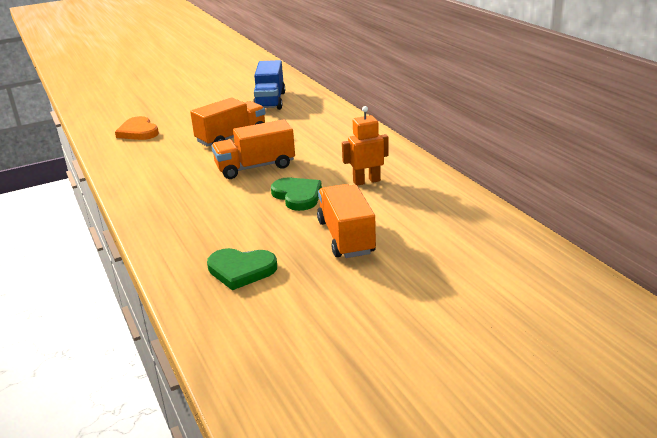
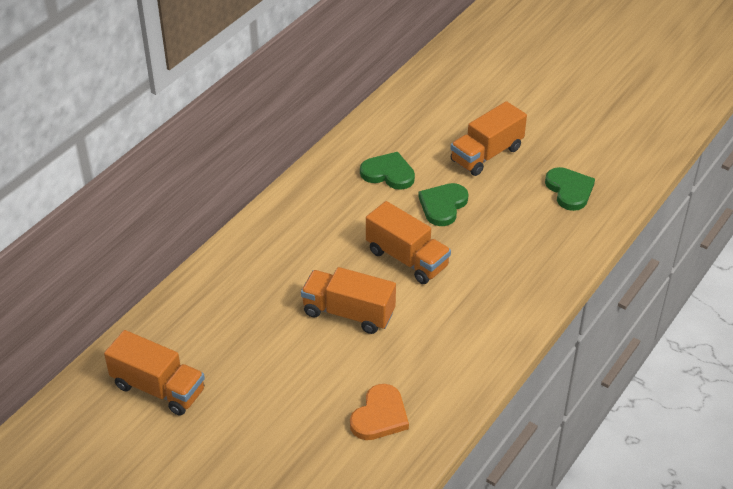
camera: 120 degrees left, 15 degrees up
(248, 84) = (158, 388): none -> orange truck
(270, 101) = (217, 332): blue truck -> none
(366, 181) = (388, 173): orange robot -> green heart

